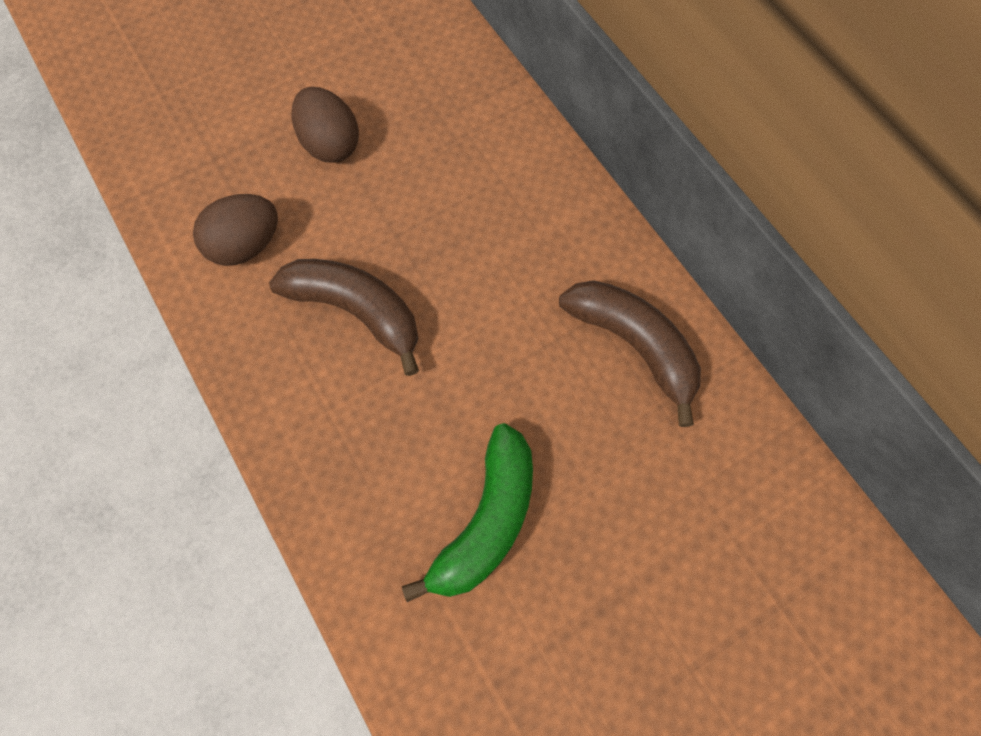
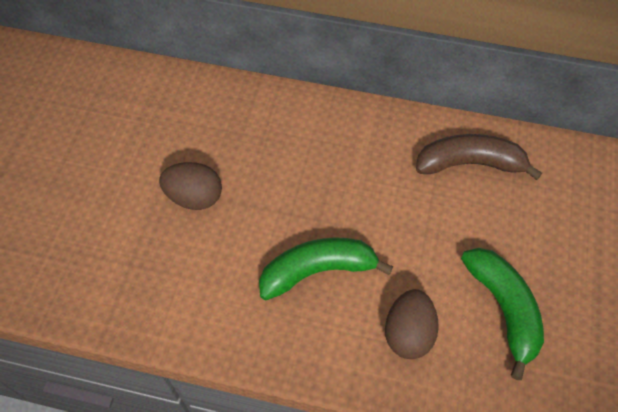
camera: 45 degrees left, 10 degrees down
(247, 245) = (212, 293): brown egg -> brown egg (408, 333)
(357, 311) = (317, 271): brown banana -> green banana

